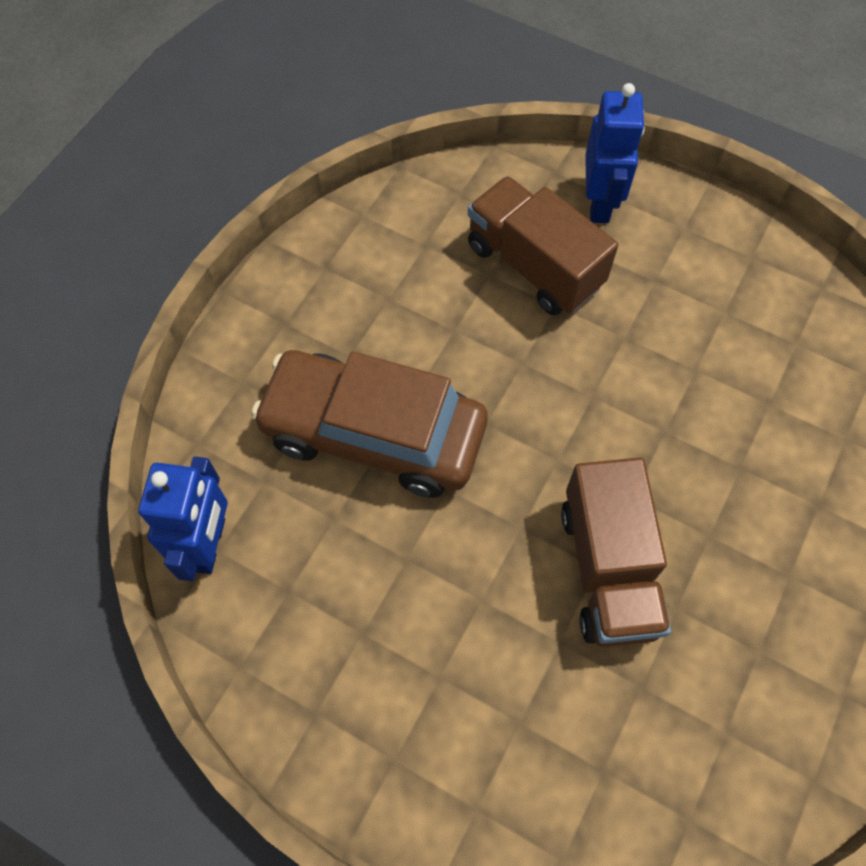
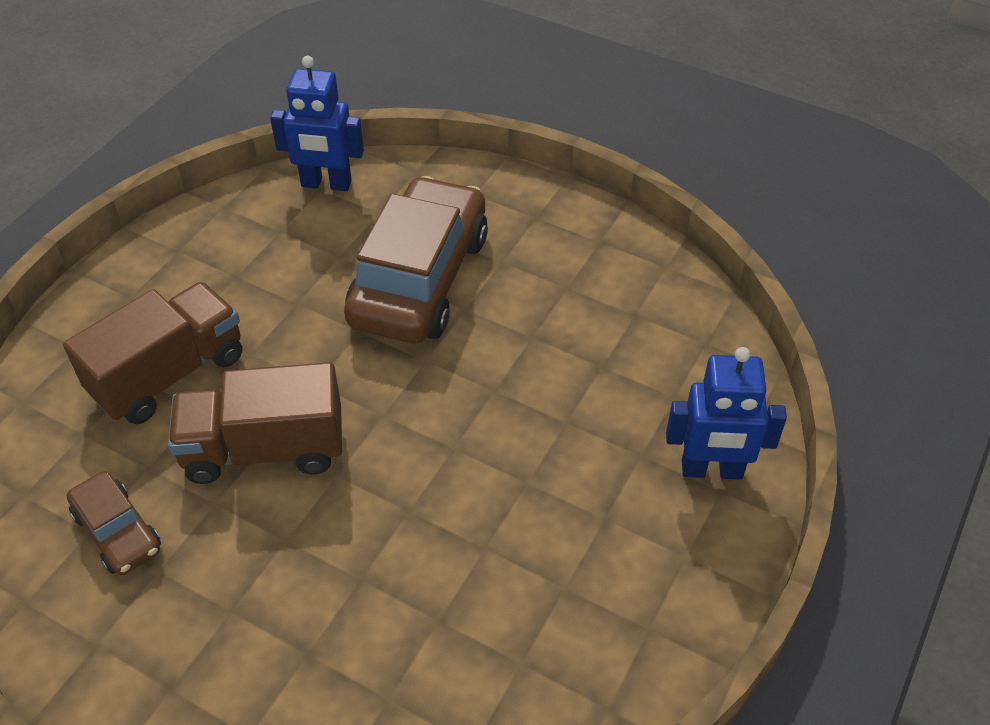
camera: 90 degrees right, 15 degrees down
(534, 265) = (616, 404): brown truck -> brown truck (169, 375)
(722, 701) = (118, 532): none -> brown car

